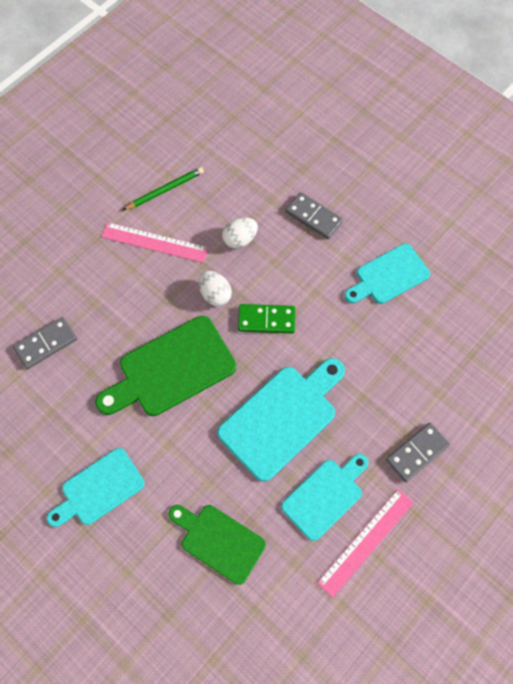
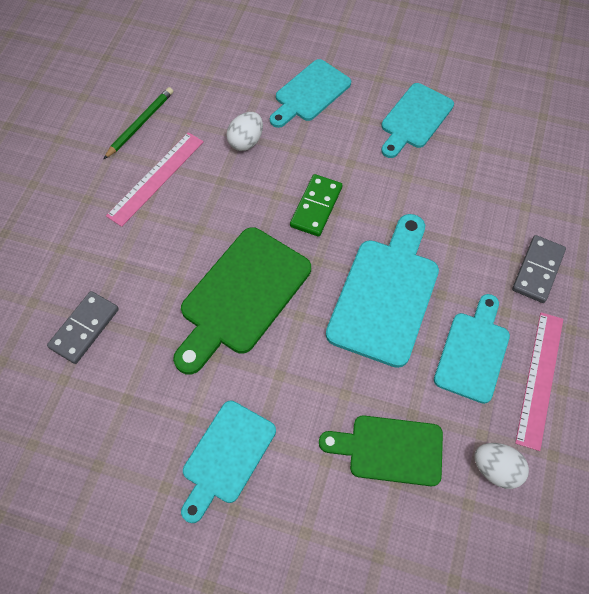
camera: 25 degrees left, 5 degrees down
(155, 242) = (156, 178): pink ruler -> pink ruler turned 45 degrees counterclockwise
(215, 294) = (249, 203): white egg -> white egg (496, 469)
(266, 320) = (316, 207): green domino -> green domino turned 45 degrees counterclockwise
(313, 217) = (310, 93): grey domino -> turquoise cutting board

